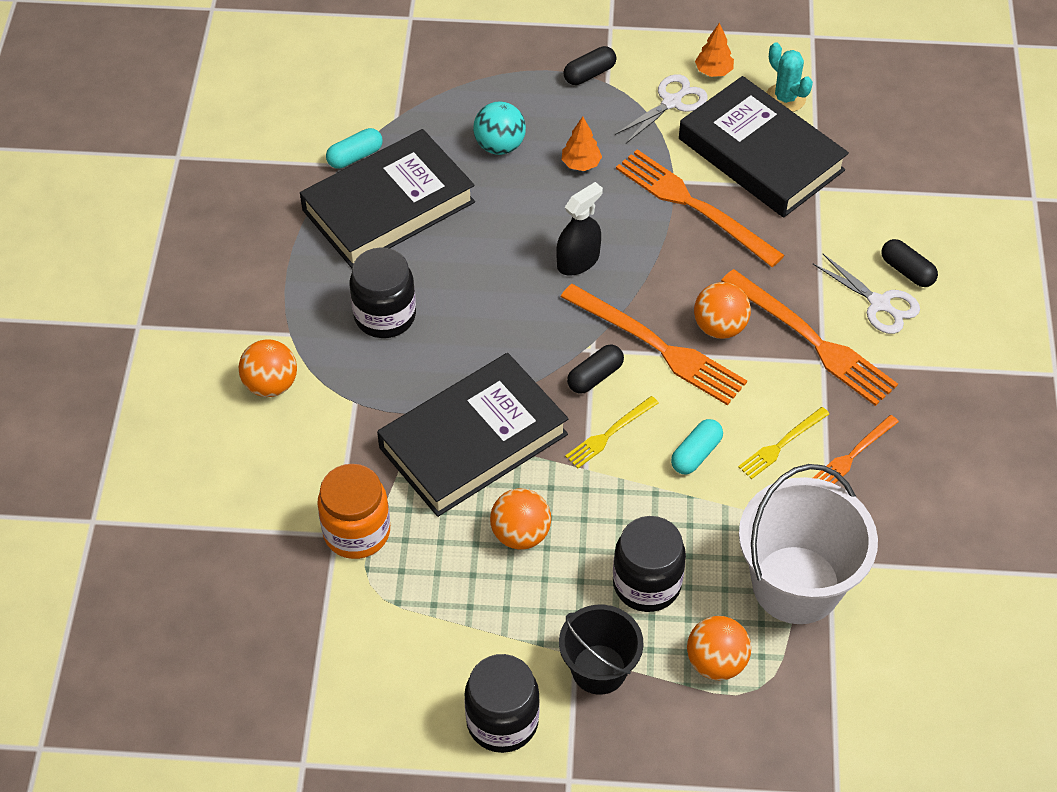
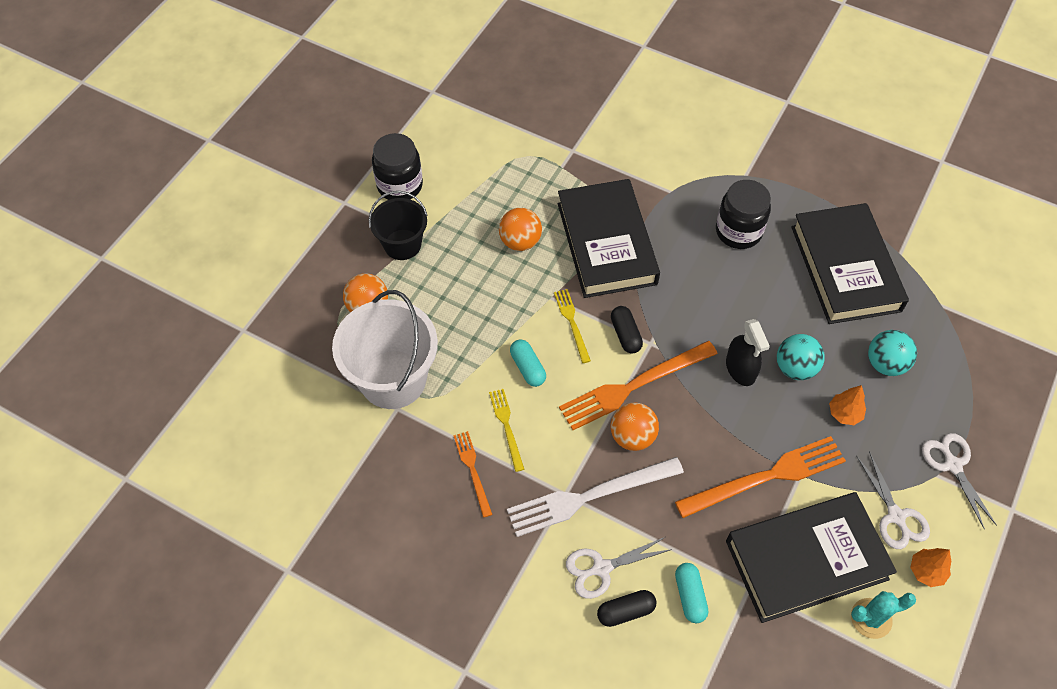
camera: 115 degrees right, 5 degrees up
(271, 385) = (706, 153): orange ball -> none
(355, 156) = (906, 265): turquoise capsule -> turquoise capsule (690, 596)
(356, 532) = (569, 161): orange jar -> none
(549, 216) = (795, 368): none -> turquoise ball
(589, 74) = (953, 465): black capsule -> white scissors
(647, 584) = (445, 294): black jar -> none
(812, 340) = (589, 496): orange fork -> white fork

